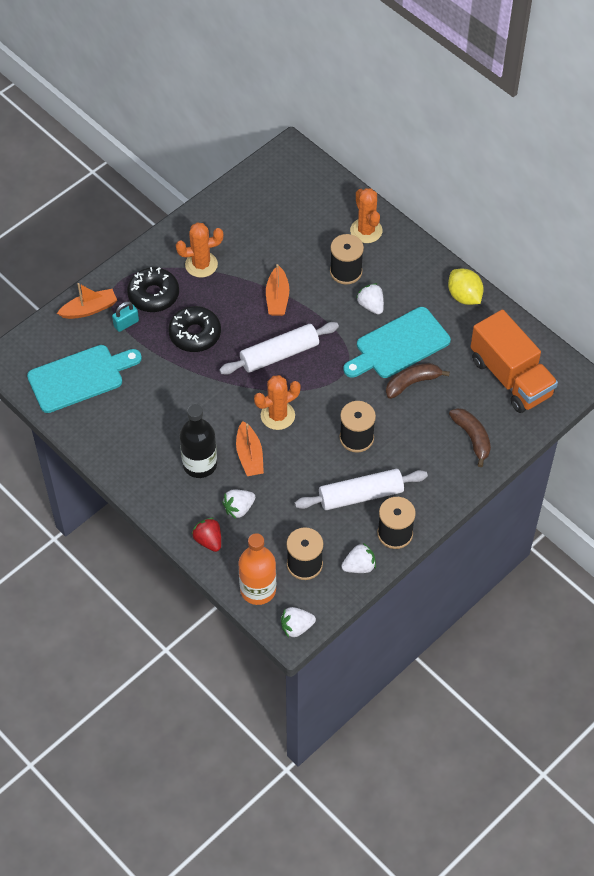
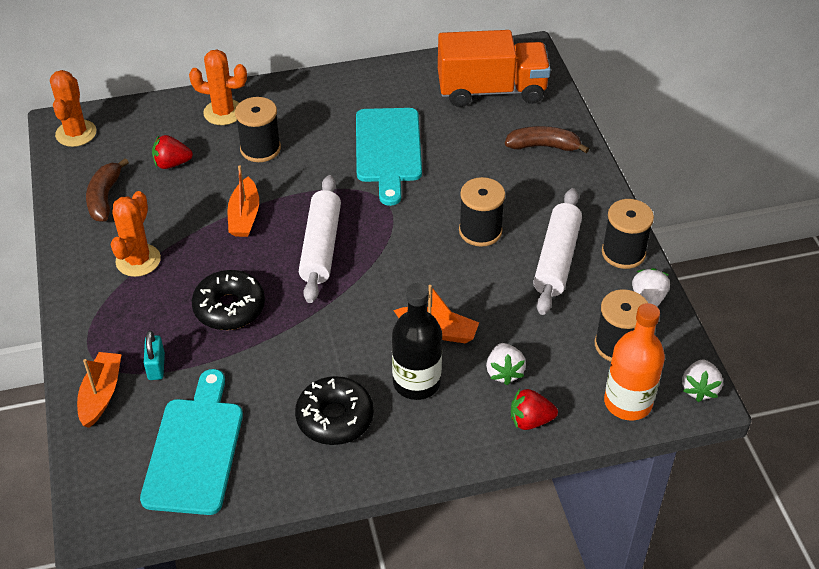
camera: 60 degrees left, 10 degrees down
(153, 295) = (139, 322): black donut -> black donut (335, 418)
(277, 298) = (244, 216): orange boat -> orange boat turned 60 degrees clockwise
(277, 415) = (401, 283): orange cactus -> orange cactus (76, 133)
(296, 231) = (172, 164): none -> red strawberry
(371, 305) = (320, 149): white strawberry -> none
(412, 383) = (443, 160): brown banana -> brown banana (105, 197)
(464, 296) = (369, 80): yellow lemon -> none

